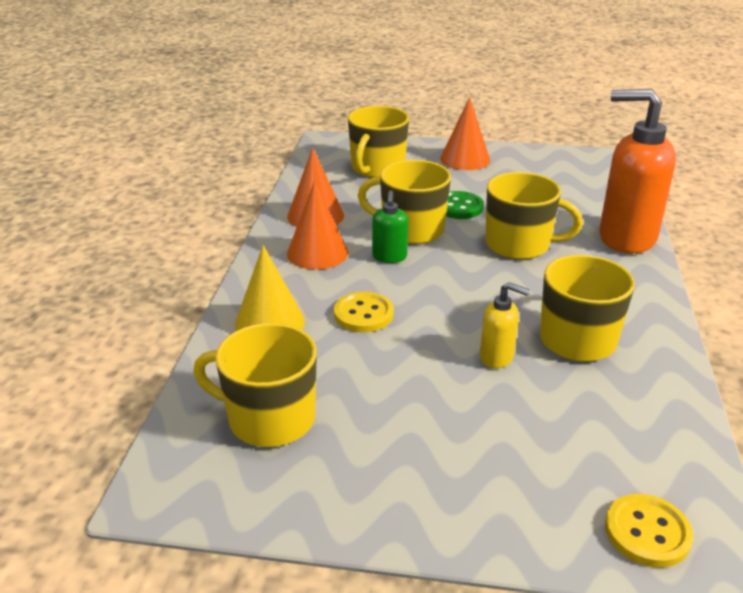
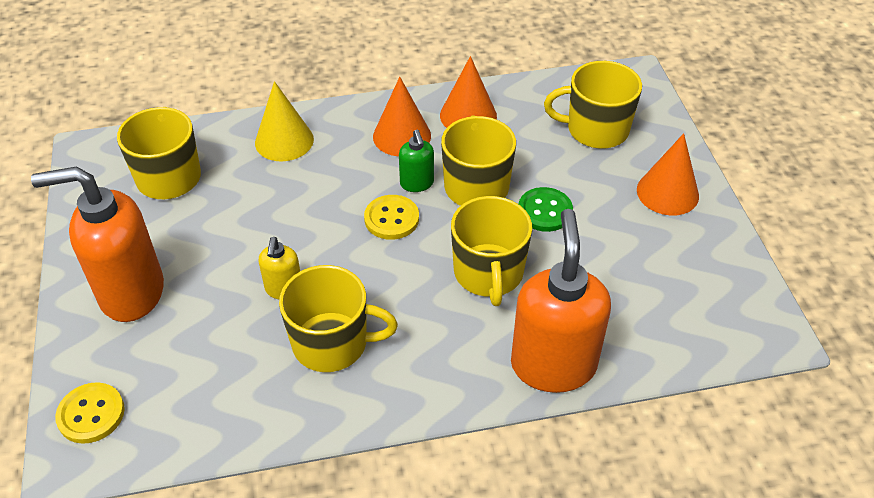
camera: 70 degrees right, 15 degrees up
(363, 314) = (316, 190): yellow button -> yellow button (391, 219)
(389, 257) = (417, 183): green soap dispenser -> green soap dispenser turned 90 degrees counterclockwise
(459, 476) = (131, 293): none -> orange soap dispenser

